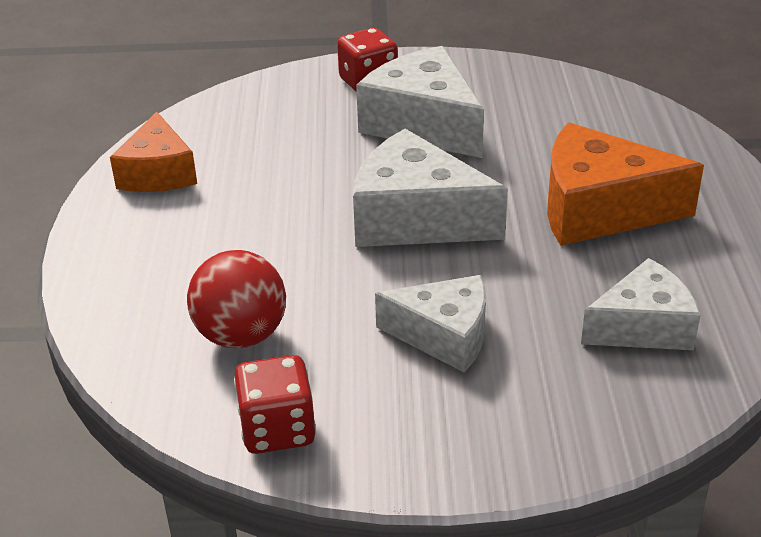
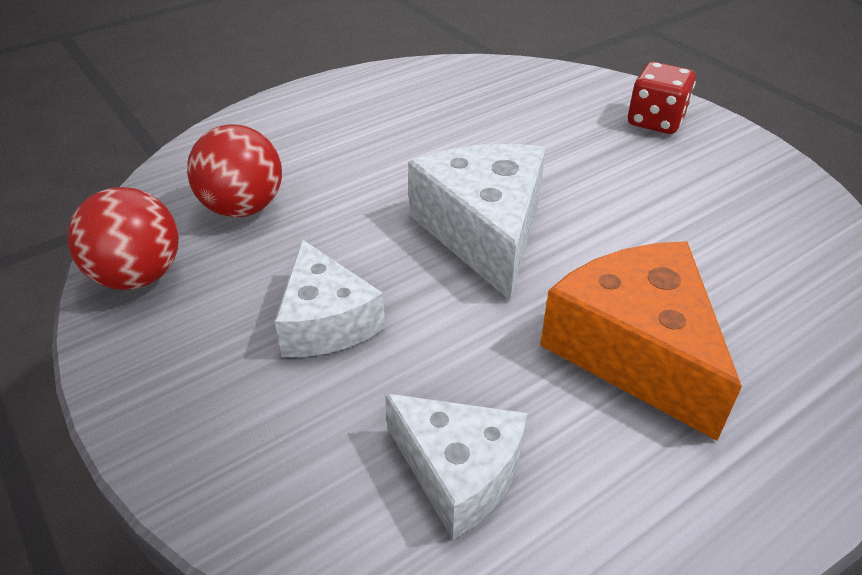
camera: 55 degrees right, 5 degrees up
(158, 173) = (409, 85): orange cheese -> none
(277, 430) = (138, 276): red dice -> red ball
(423, 124) = (633, 176): white cheese -> none

